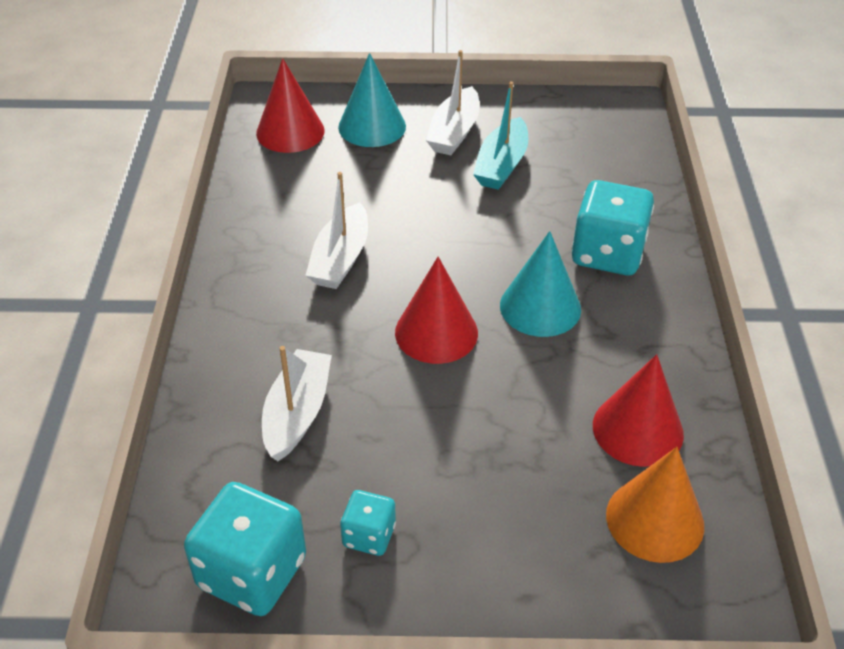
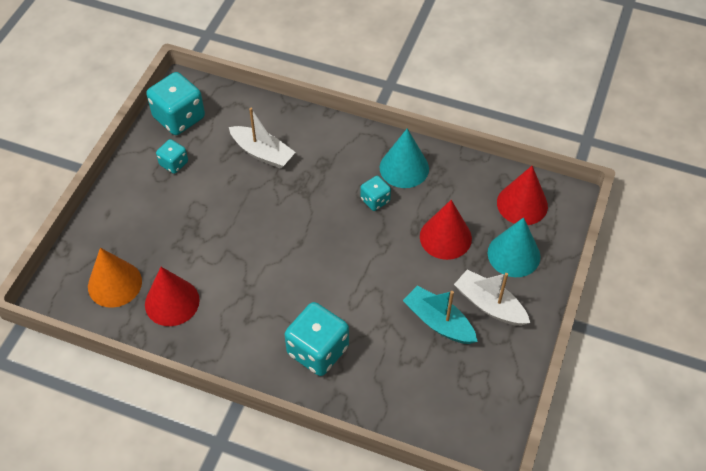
camera: 110 degrees right, 10 degrees up
(340, 259) = (375, 200): white boat -> turquoise dice
(436, 332) = (291, 230): red cone -> red cone (445, 237)
(540, 307) = (287, 291): turquoise cone -> turquoise cone (404, 168)

